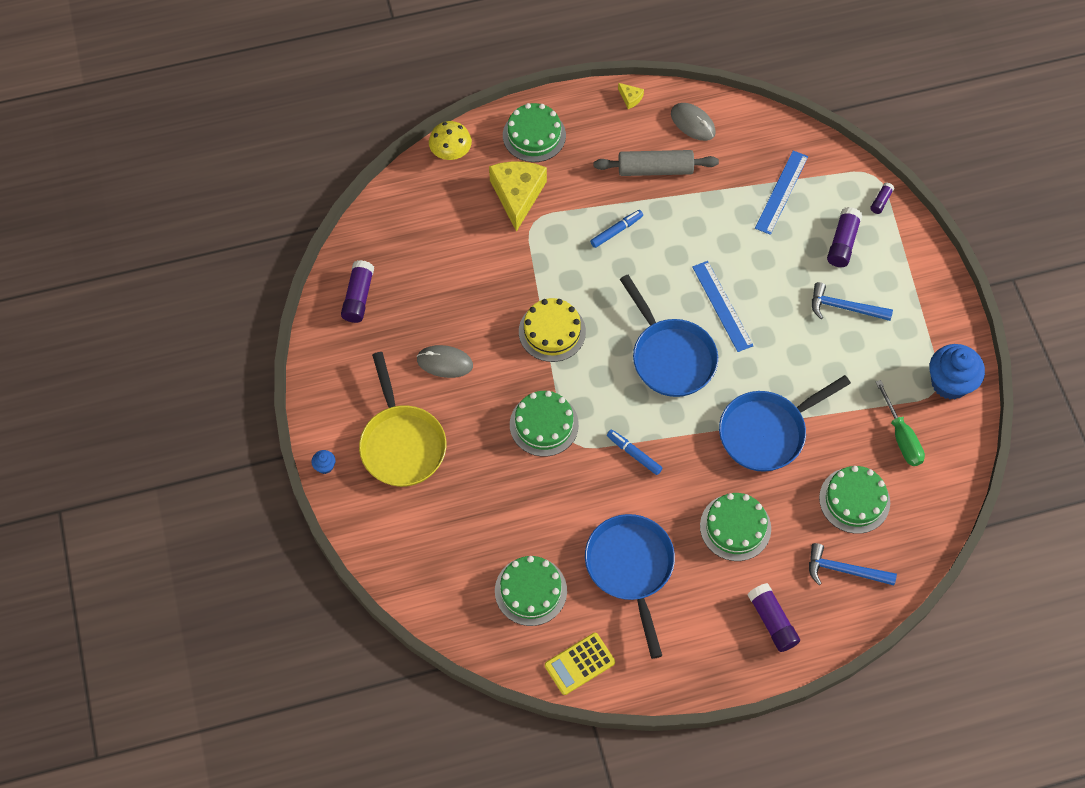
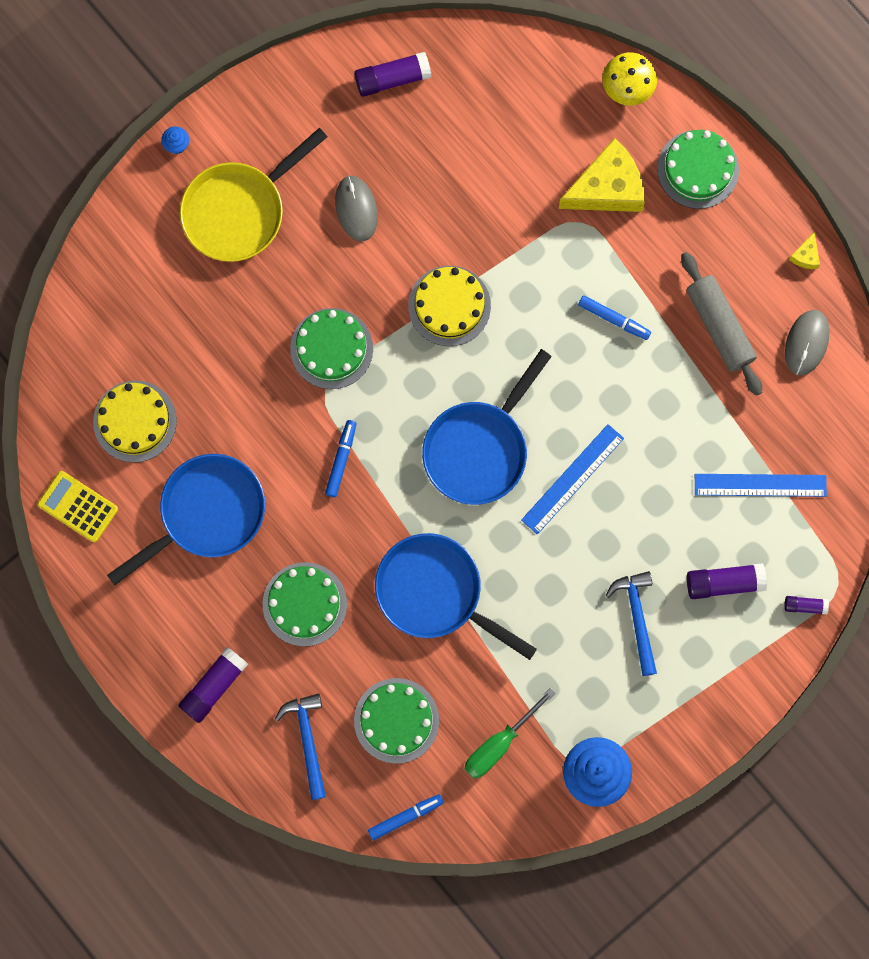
camera: 65 degrees right, 15 degrees up
(530, 591) = (135, 421): green cake -> yellow cake
(932, 525) = (405, 817): none -> blue marker

